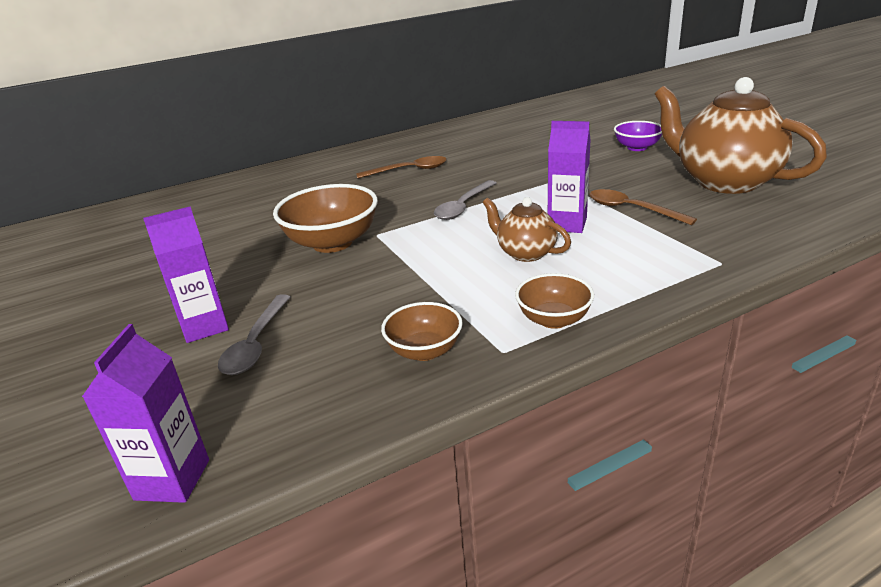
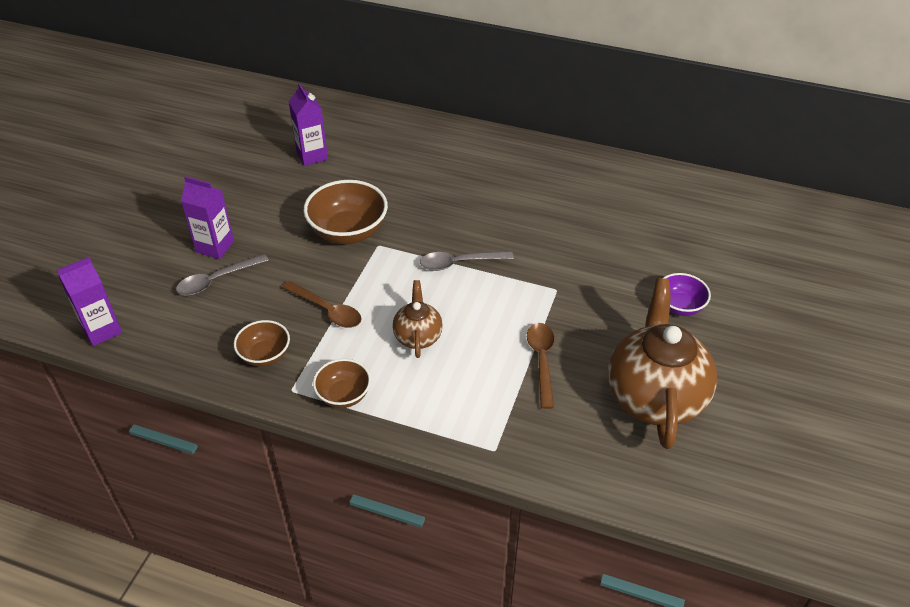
camera: 45 degrees right, 15 degrees up
(408, 170) = (493, 194): brown spoon -> brown spoon (327, 310)
(567, 224) = (482, 336): purple carton -> purple carton (312, 156)

